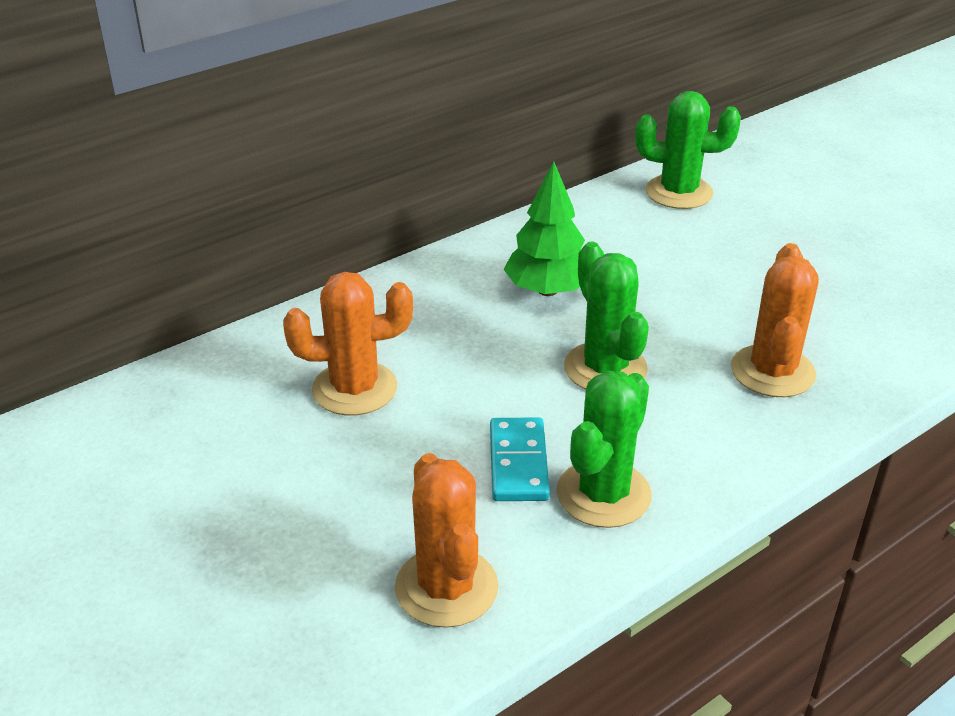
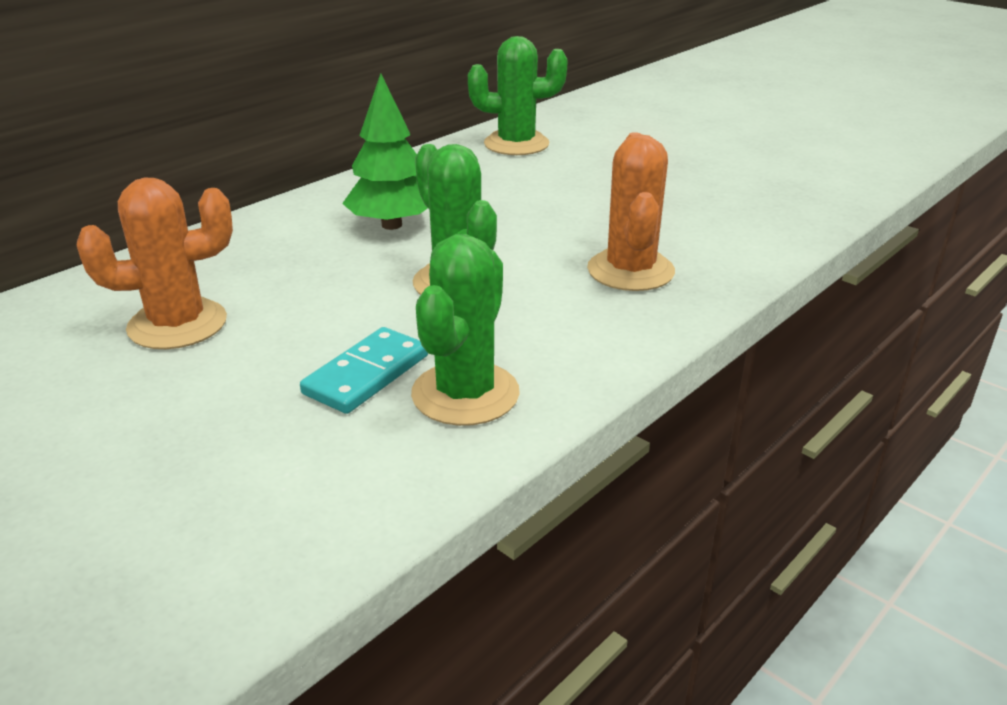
camera: 10 degrees left, 5 degrees down
(446, 587) = (282, 508): orange cactus -> none
(518, 463) = (367, 374): turquoise domino -> turquoise domino turned 45 degrees clockwise

